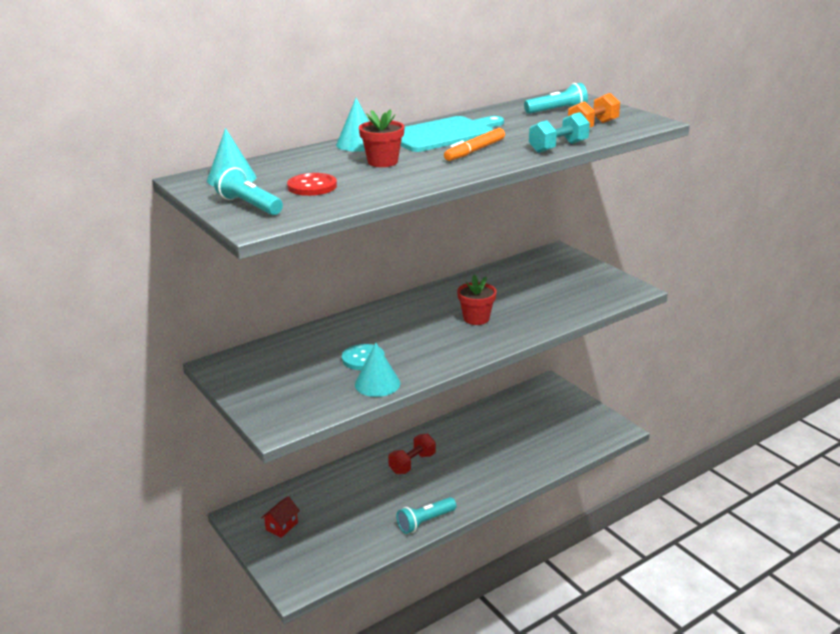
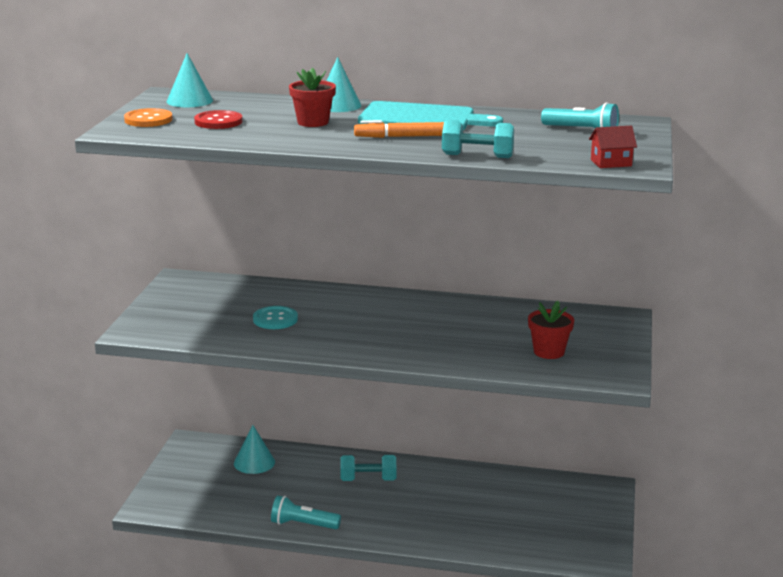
camera: 45 degrees right, 5 degrees down
(249, 205) = (148, 120): turquoise flashlight -> orange button
(282, 526) = (204, 465): red house -> red house (611, 163)
(377, 384) = (247, 339): turquoise cone -> turquoise cone (254, 462)
(412, 463) = (368, 480): red dumbbell -> turquoise dumbbell
(476, 318) = (421, 333): red flower pot -> red flower pot (549, 352)
(592, 126) = (566, 152): orange dumbbell -> none

